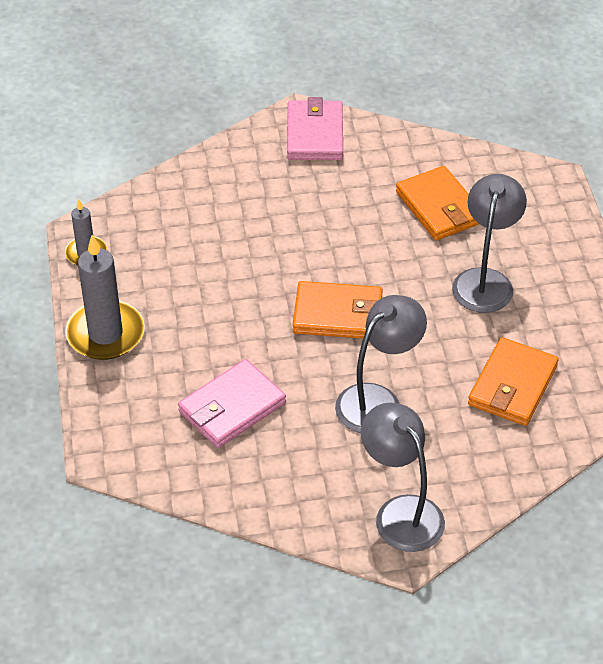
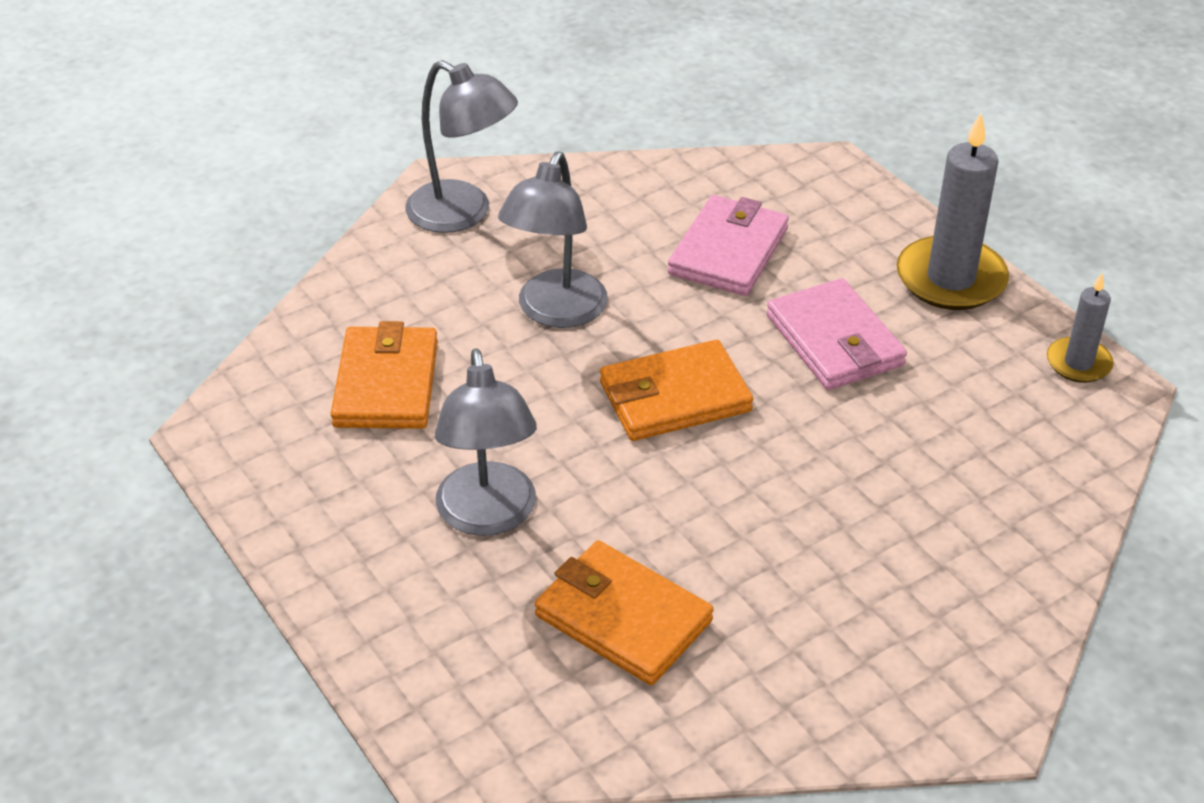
camera: 155 degrees right, 5 degrees down
(315, 134) = (925, 686): pink wallet -> pink wallet (834, 341)

